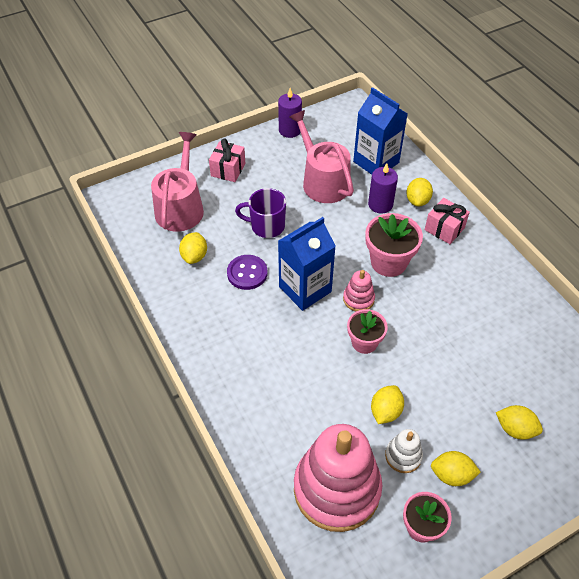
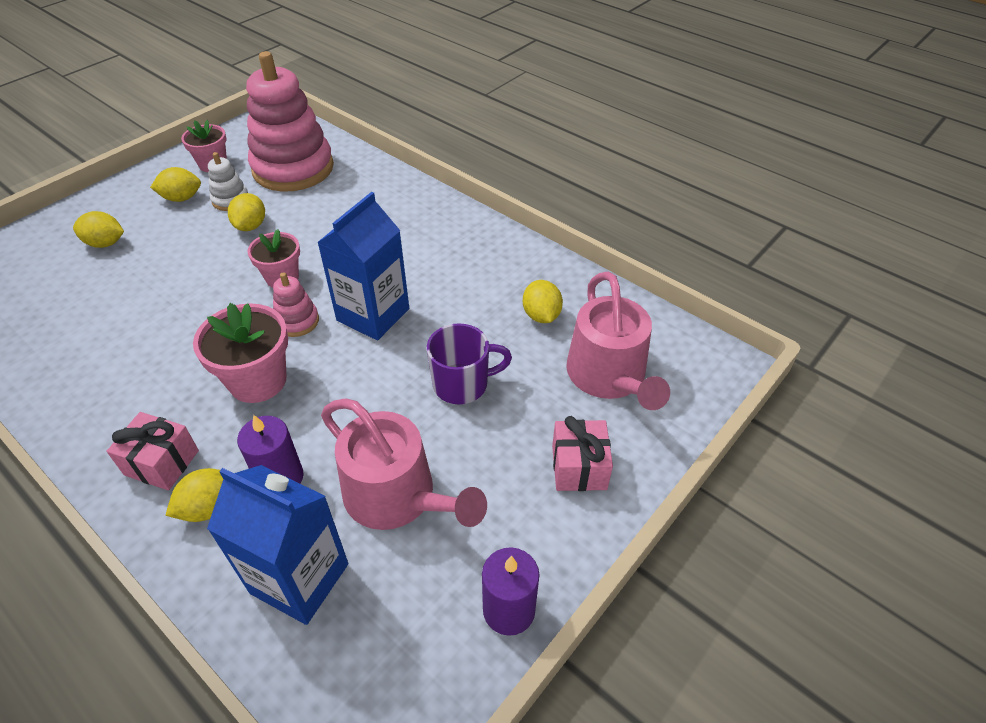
camera: 160 degrees right, 5 degrees down
(247, 273) = (459, 313): purple button -> none
(417, 200) = (209, 507): yellow lemon -> yellow lemon turned 60 degrees clockwise

